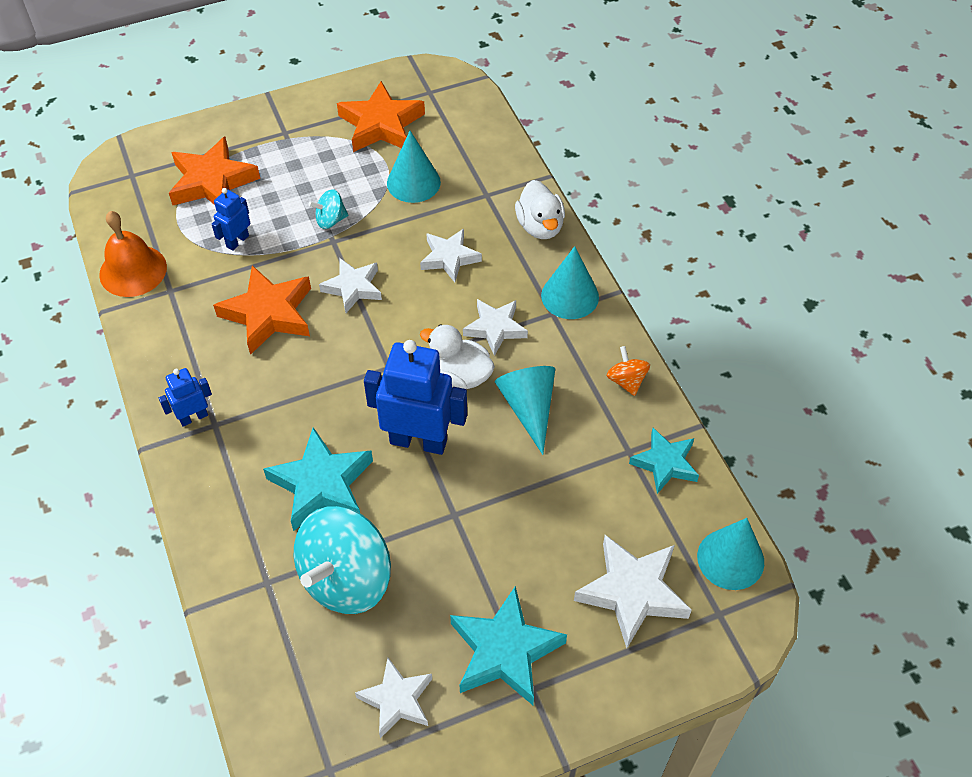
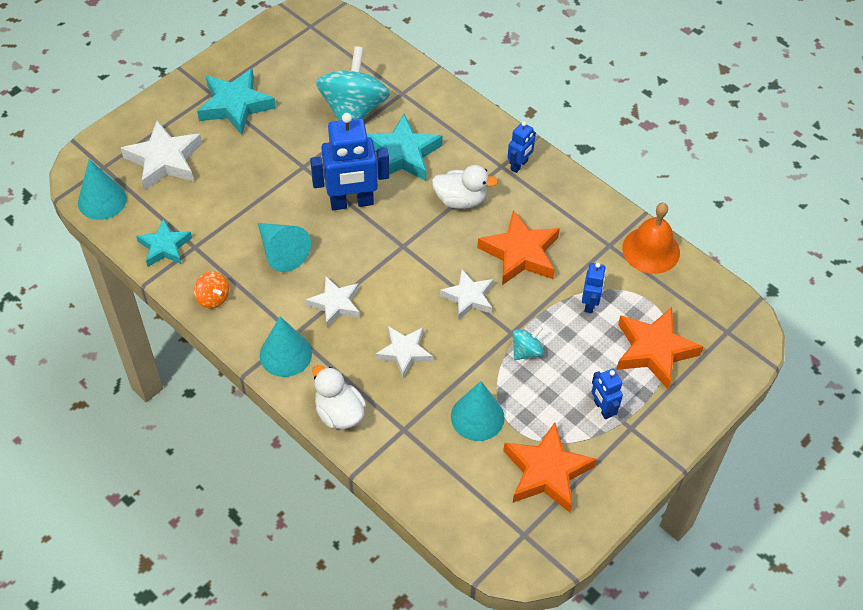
camera: 155 degrees right, 0 degrees up
(297, 153) = (602, 409): none -> blue robot
(397, 700) = (289, 64): white star -> none
(460, 375) = (345, 258): white duck -> white duck (460, 200)

